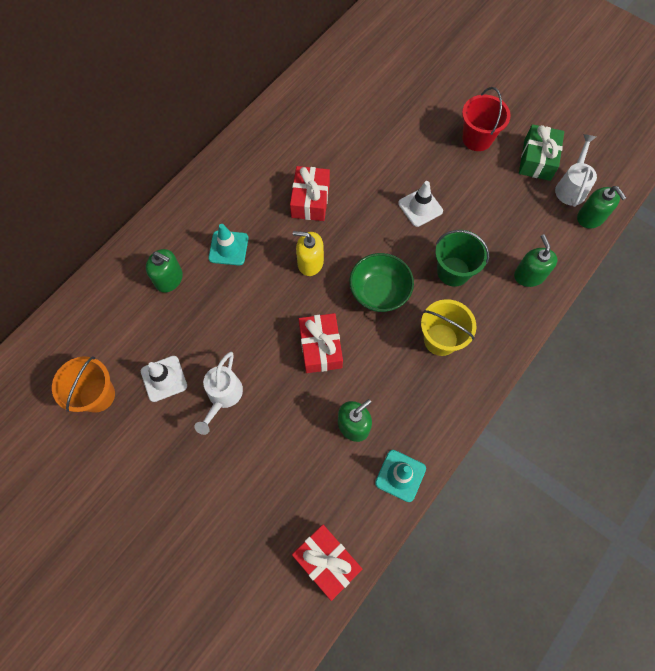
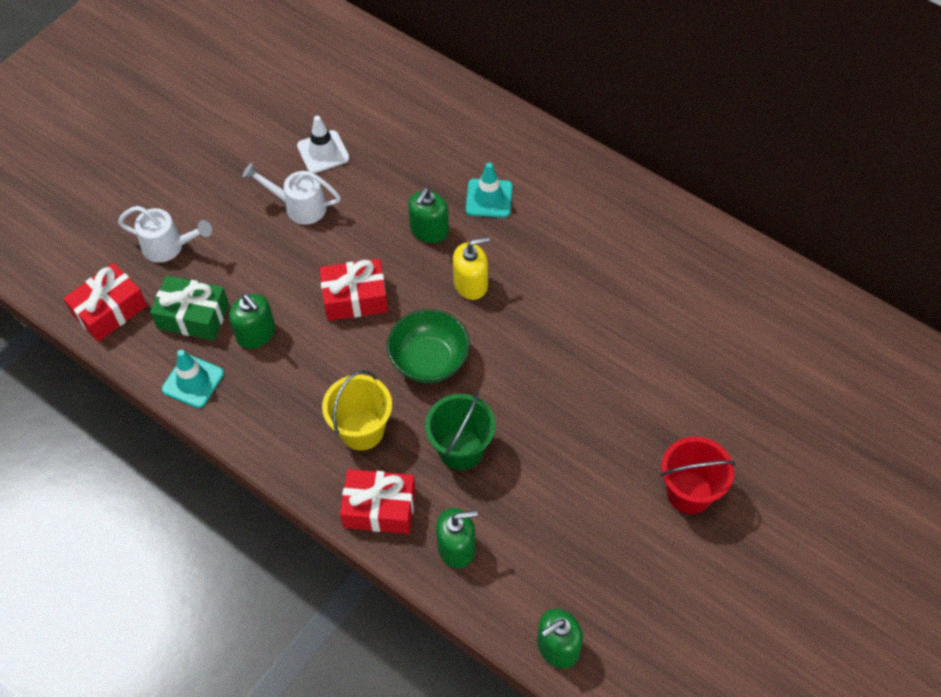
camera: 90 degrees right, 10 degrees down
(97, 395) = (307, 98): orange bucket -> none
(169, 279) = (445, 145): green soap dispenser -> green soap dispenser (429, 230)
(310, 200) = (564, 281): red gift -> red gift (379, 508)
(310, 262) = (471, 284): yellow soap dispenser -> yellow soap dispenser turned 60 degrees clockwise
(420, 207) = (561, 411): white traffic cone -> none
(537, 159) = (659, 577): green gift -> green gift (193, 316)
(571, 187) = (611, 624): white watering can -> white watering can (168, 247)

